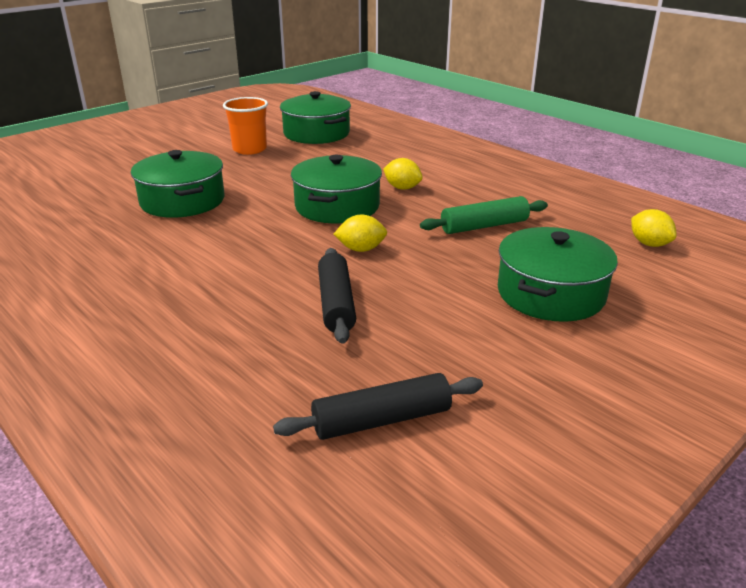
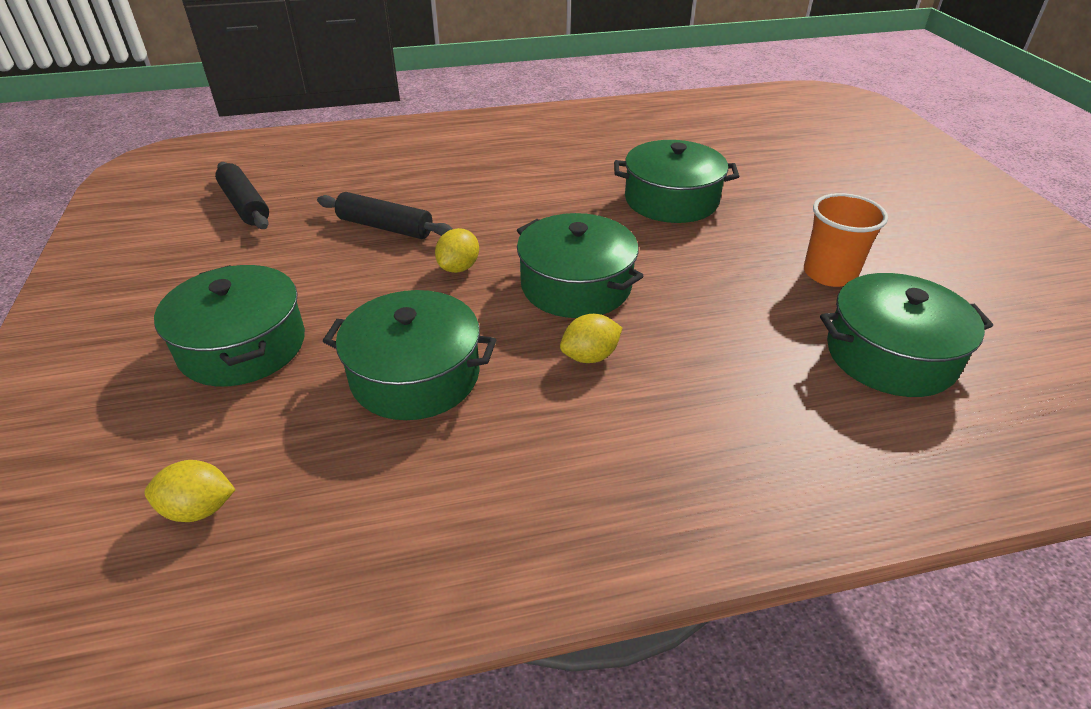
camera: 120 degrees right, 10 degrees up
(381, 420) = (245, 205): black rolling pin -> black rolling pin turned 45 degrees counterclockwise
(484, 226) = (415, 375): green rolling pin -> green pot

